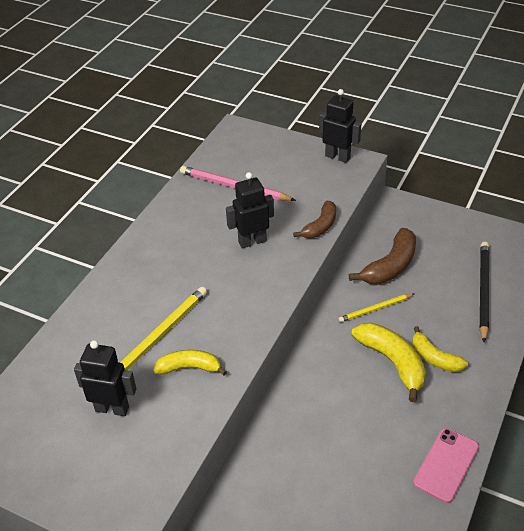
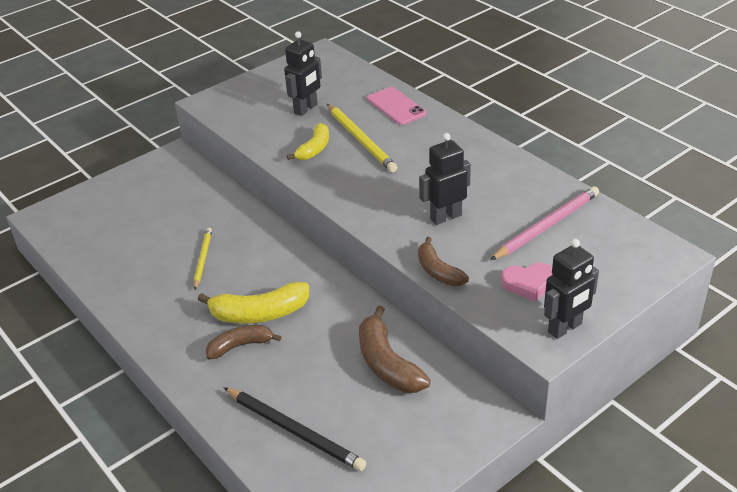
camera: 115 degrees right, 5 degrees down
(252, 241) = (445, 217): black robot -> black robot turned 120 degrees counterclockwise
(305, 181) = (528, 284): none -> pink heart
(375, 309) = (333, 327): yellow pencil -> yellow pencil (202, 259)
(434, 358) = (240, 346): yellow banana -> brown banana
(446, 465) = (133, 305): pink phone -> pink phone (396, 106)

